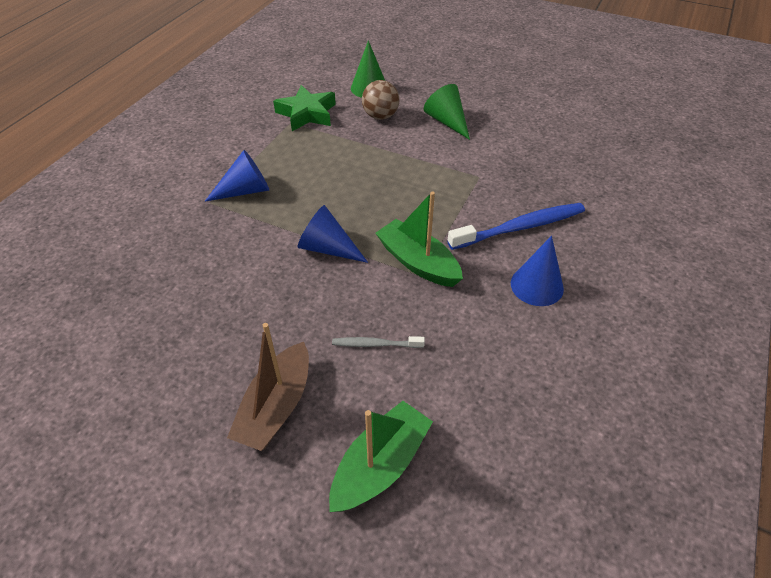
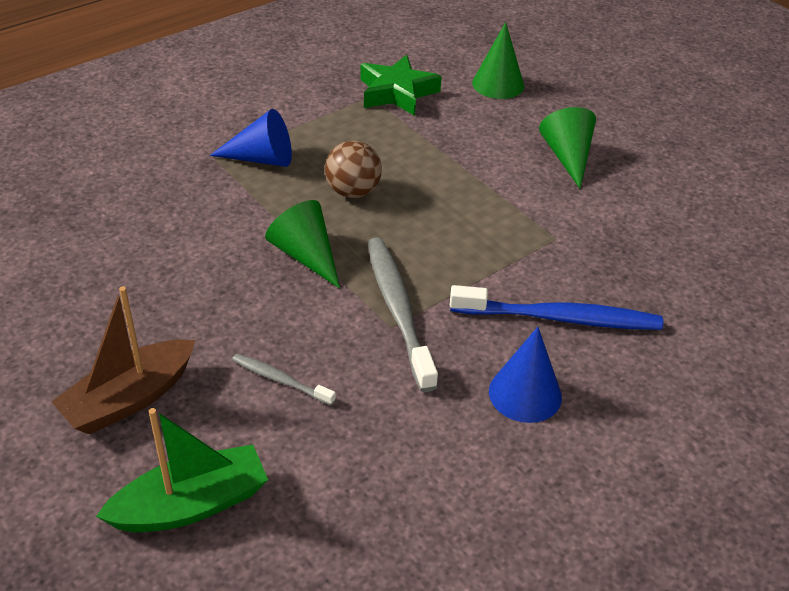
camera: 25 degrees right, 5 degrees down
(328, 248) = (306, 255): blue cone -> green cone
(380, 116) = (485, 123): brown ball -> brown ball (353, 191)
(418, 262) = (398, 310): green boat -> grey toothbrush

